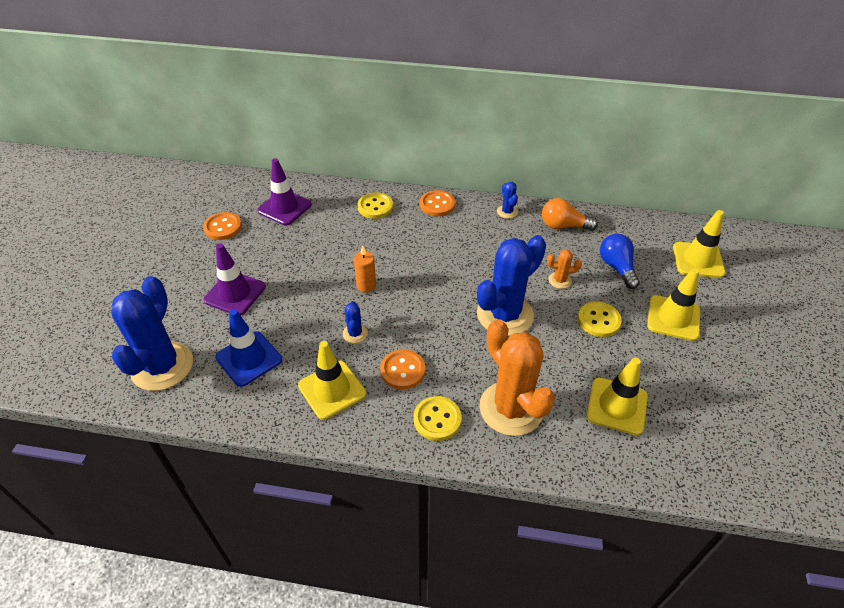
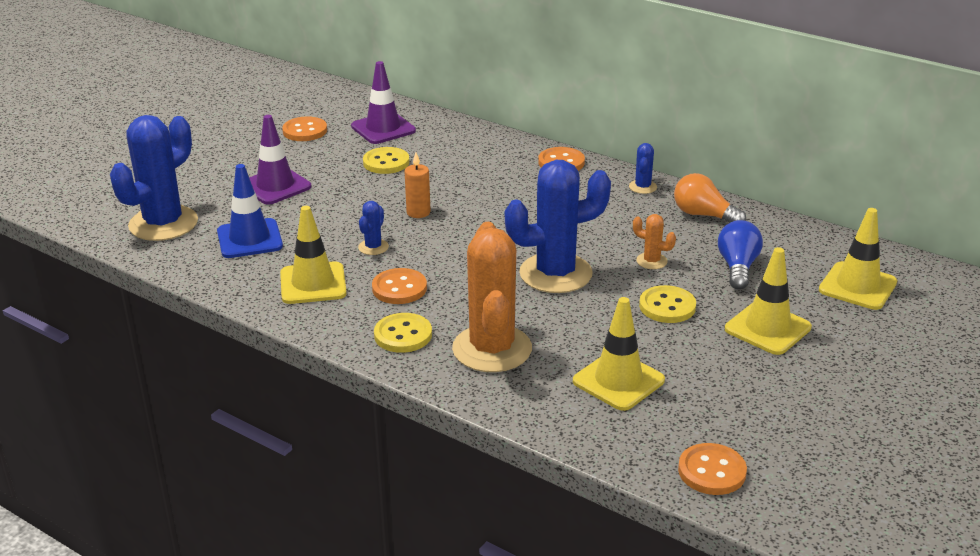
camera: 25 degrees right, 15 degrees down
(375, 207) = (486, 149): yellow button -> yellow button (386, 162)
(734, 470) = (712, 471): none -> orange button

